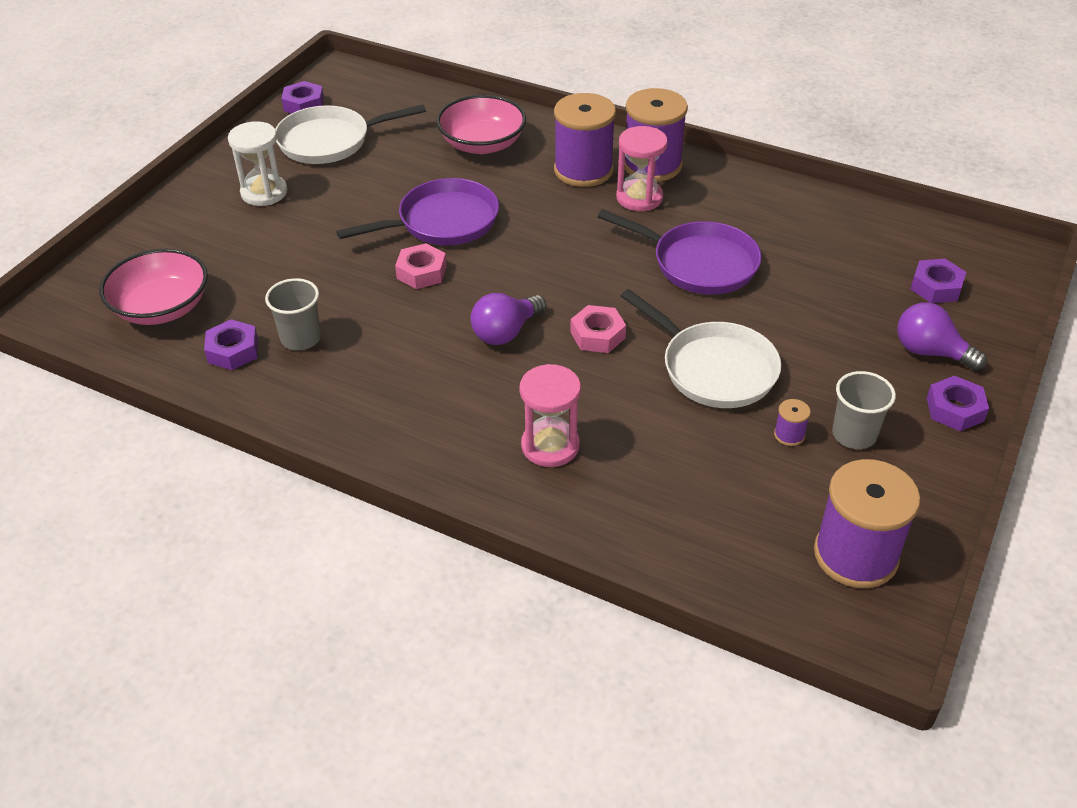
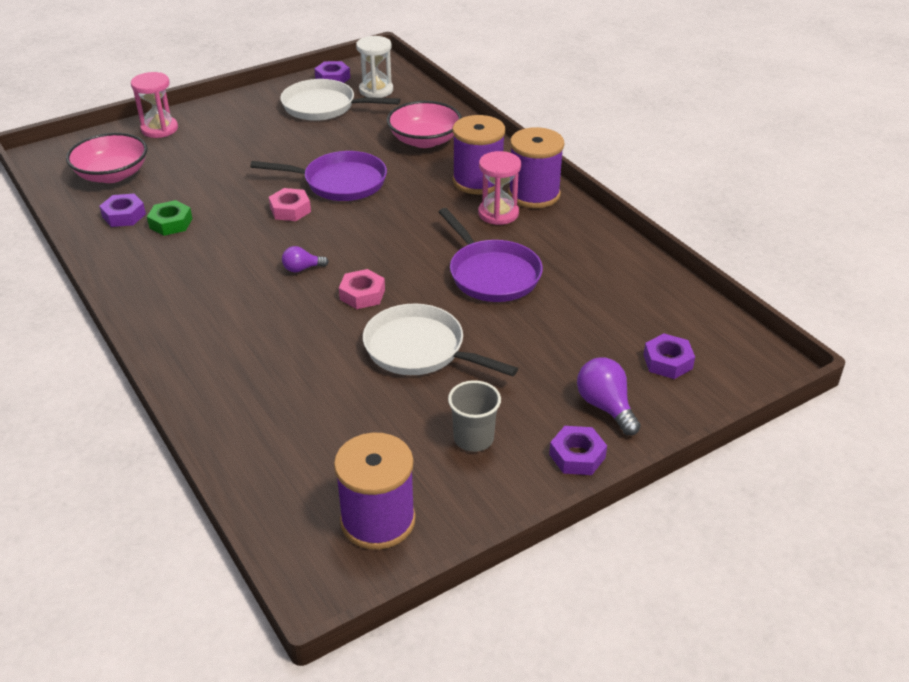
camera: 30 degrees right, 5 degrees down
(264, 192) = (247, 126): white hourglass -> white hourglass (376, 90)
(301, 338) = (171, 223): grey cup -> green nut
(506, 332) = (302, 269): purple light bulb -> purple light bulb, size x0.62
(550, 446) = (249, 352): pink hourglass -> pink hourglass (159, 129)
(713, 368) = (420, 349): white pan -> white pan turned 135 degrees clockwise
(789, 435) = (424, 417): purple spool -> none

